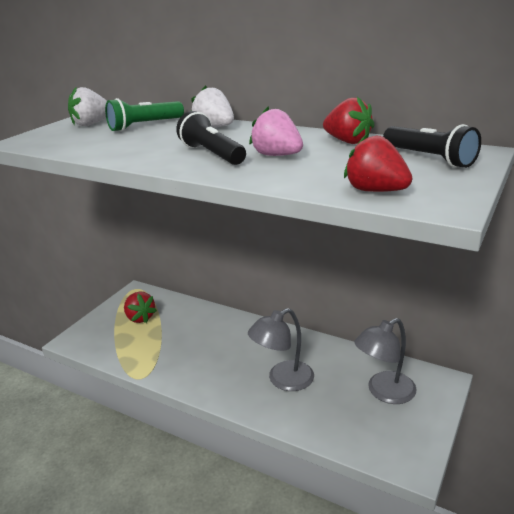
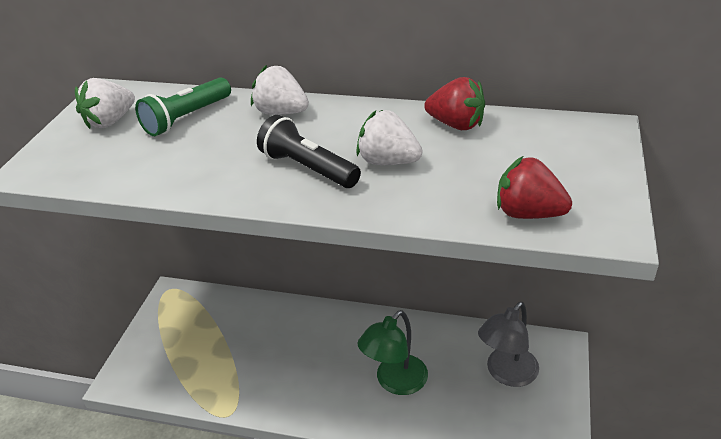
camera: 15 degrees left, 10 degrees up
(140, 318) = (193, 331): red strawberry -> none
(277, 155) = (388, 161): pink strawberry -> white strawberry
(283, 380) = (395, 382): grey lamp -> green lamp
(429, 158) = (559, 147): black flashlight -> none

